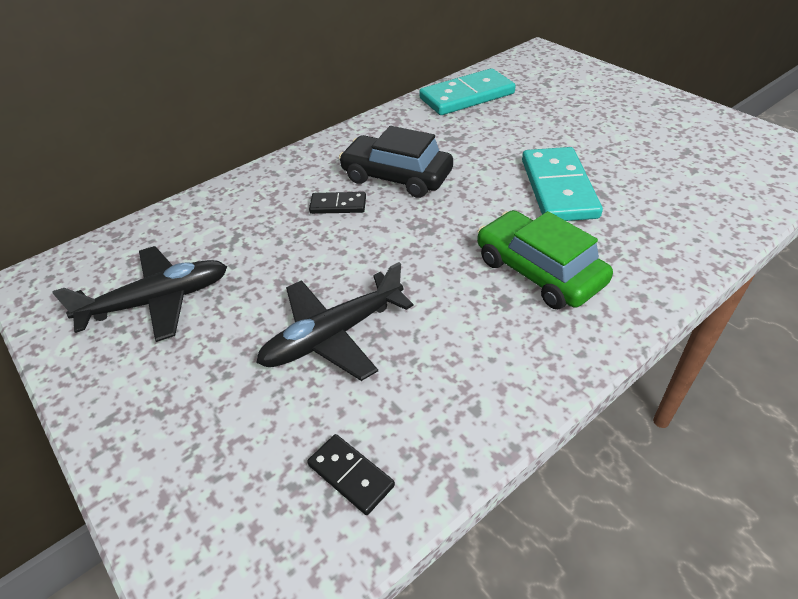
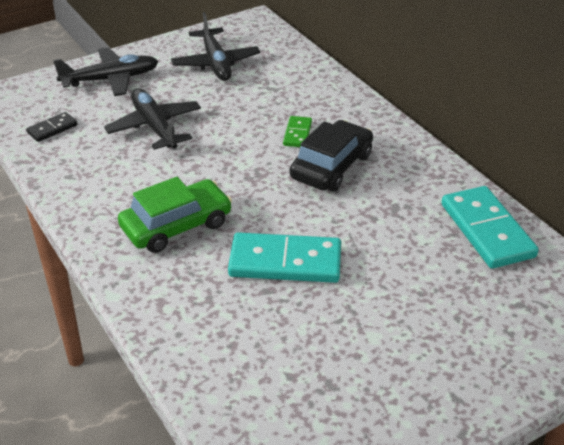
camera: 95 degrees right, 5 degrees down
(188, 429) = (110, 79): none -> black plane
(338, 205) = (297, 134): black domino -> green domino

